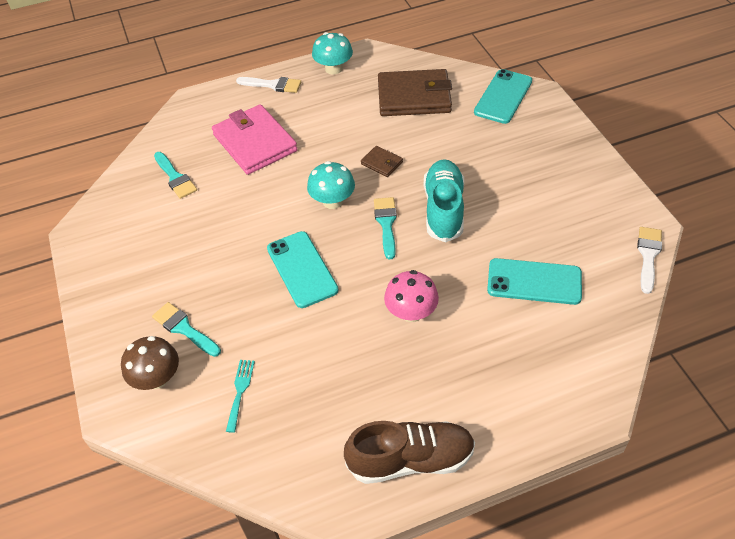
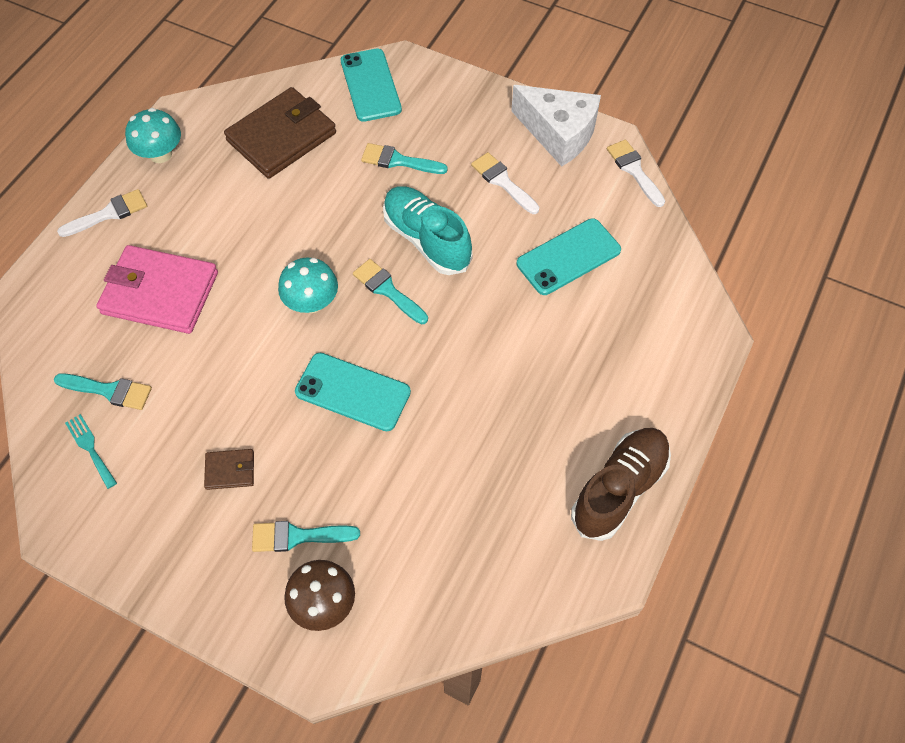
camera: 45 degrees left, 10 degrees up
(240, 391) = (417, 550): turquoise fork -> turquoise fork (90, 448)
(382, 163) = (320, 230): brown wallet -> brown wallet (230, 470)
(411, 312) = (494, 360): pink mushroom -> none
(474, 151) = (398, 161): none -> turquoise brush
(535, 205) = (502, 182): none -> white brush
(611, 198) = (558, 134): none -> white cheese

